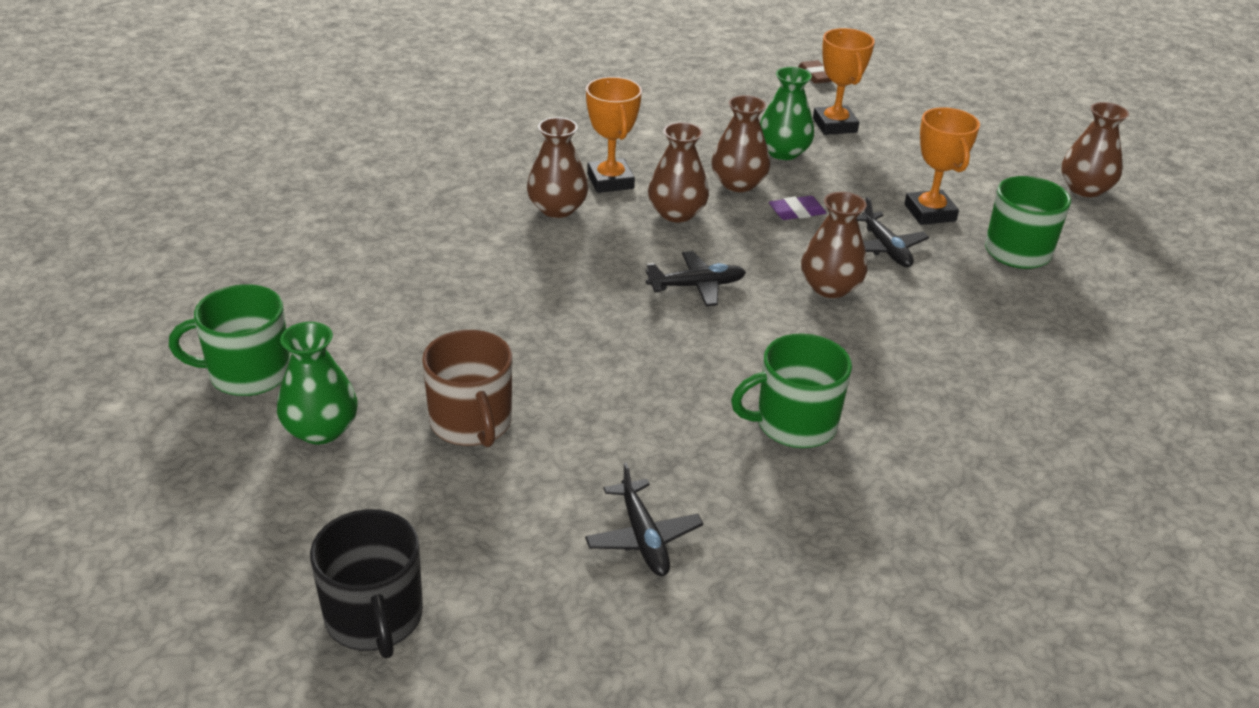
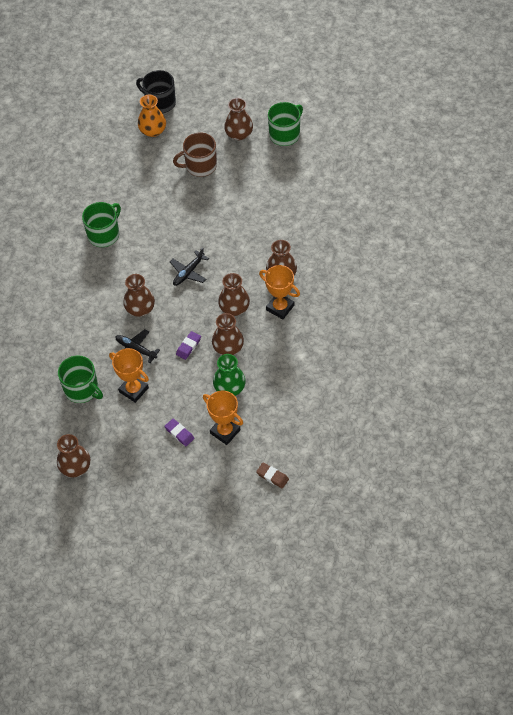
camera: 145 degrees right, 20 degrees up
(321, 429) = (239, 134): green vase -> brown vase
(471, 423) = (200, 166): brown mug -> brown mug turned 45 degrees counterclockwise
(473, 559) = (153, 131): none -> orange vase
(643, 537) = (115, 166): black plane -> none
(900, 150) = (179, 433): none -> purple eraser

